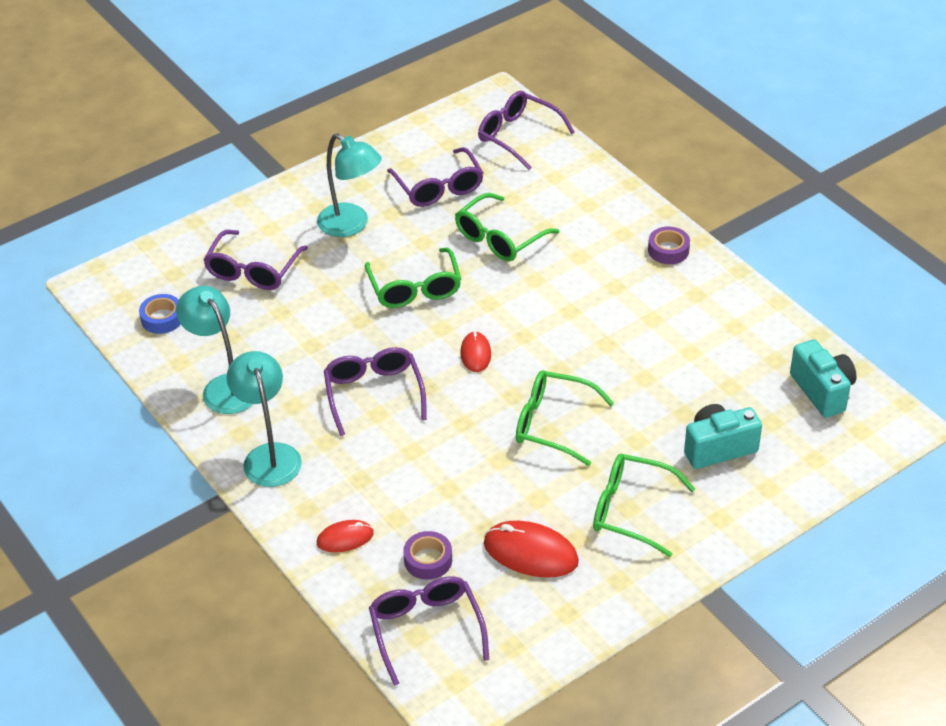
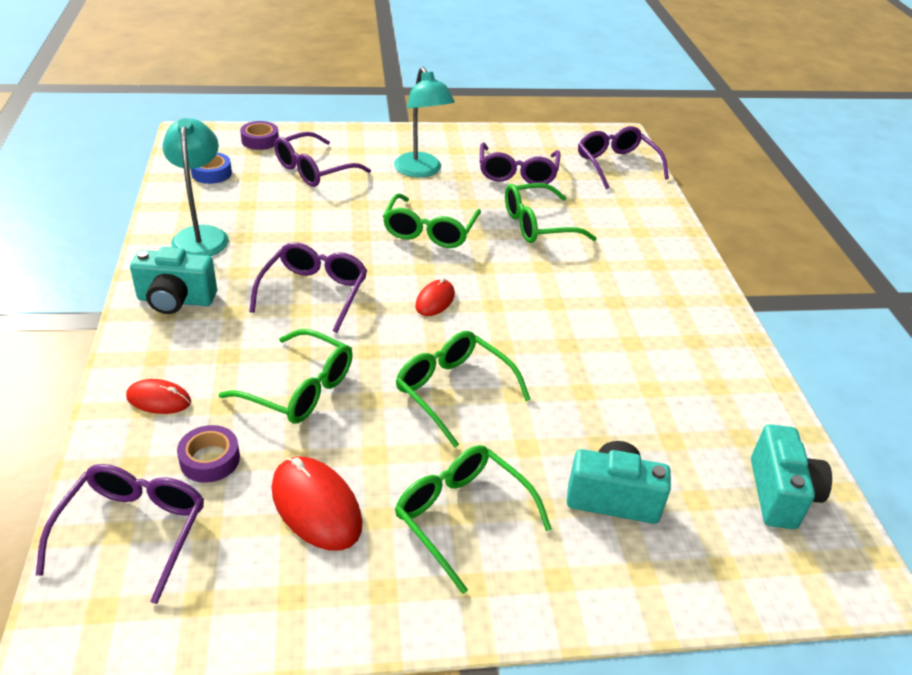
camera: 25 degrees right, 5 degrees down
(269, 455) = (176, 300): turquoise lamp -> turquoise camera
(439, 478) = (299, 389): none -> green glasses
(668, 250) = (692, 293): purple tape -> purple tape (260, 140)

